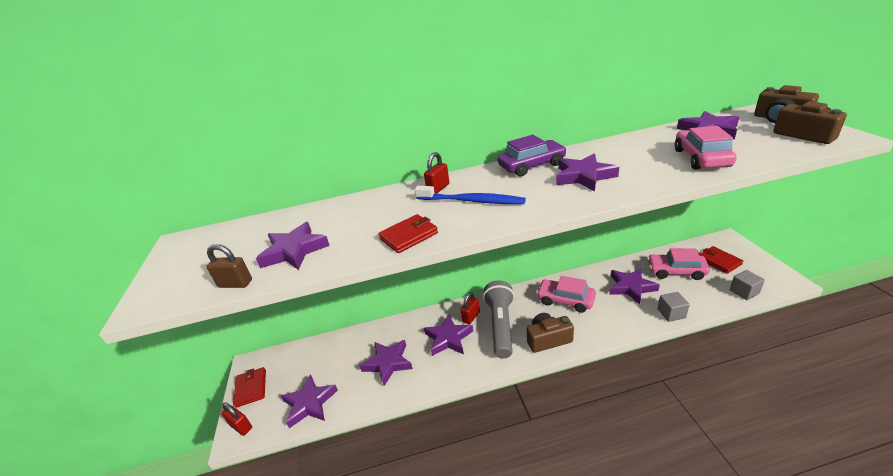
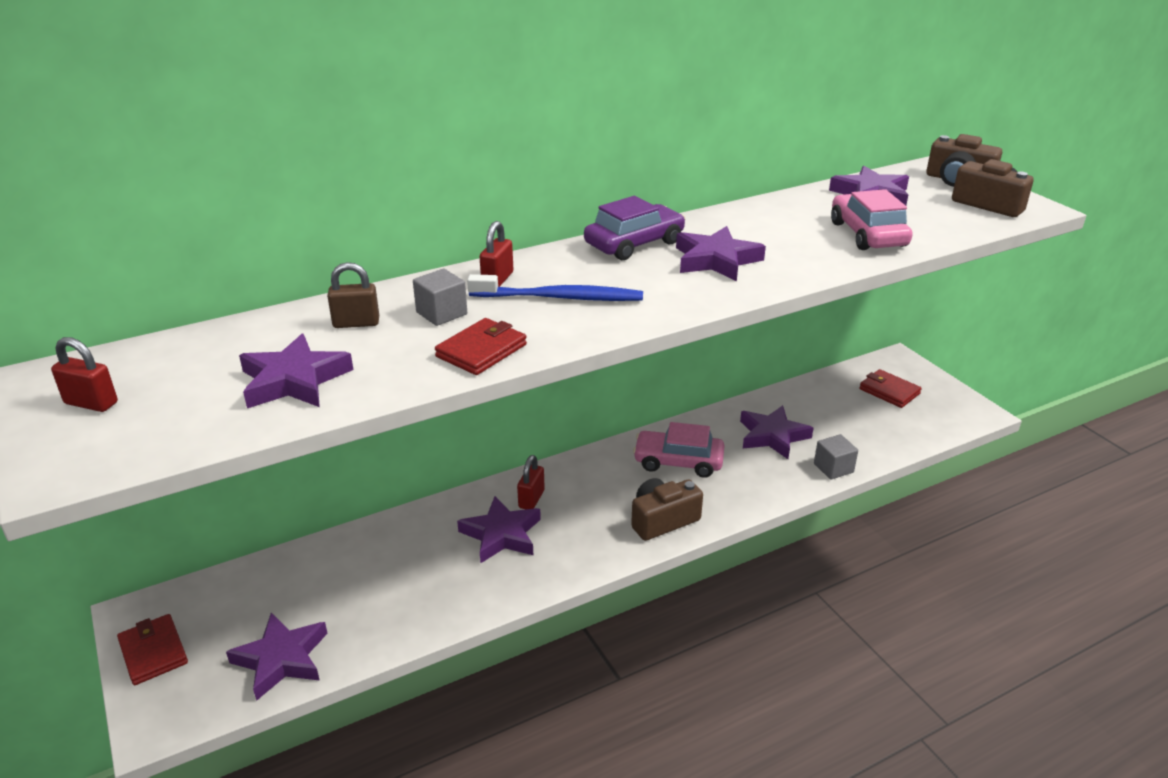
camera: 20 degrees left, 0 degrees up
(235, 283) = (216, 433): brown padlock -> brown padlock (356, 323)
(241, 426) = (160, 712): red padlock -> red padlock (91, 403)
(388, 363) = (406, 582): purple star -> none
(501, 325) = (584, 507): grey flashlight -> none
(676, 271) = (832, 409): pink car -> none
(744, 292) = (925, 431): grey cube -> grey cube (441, 313)

